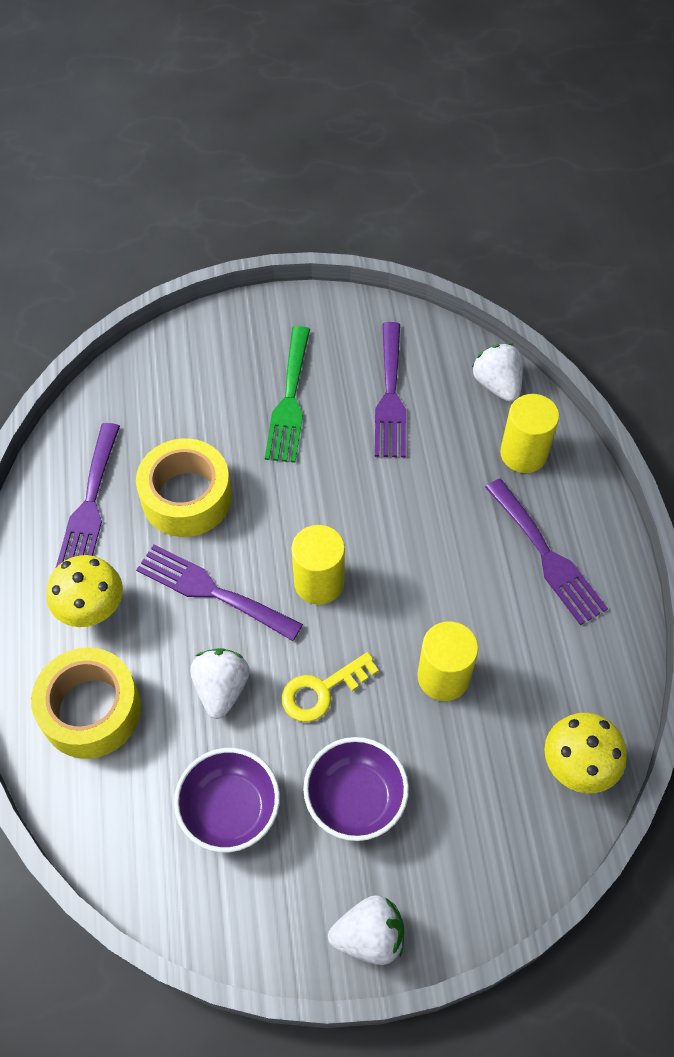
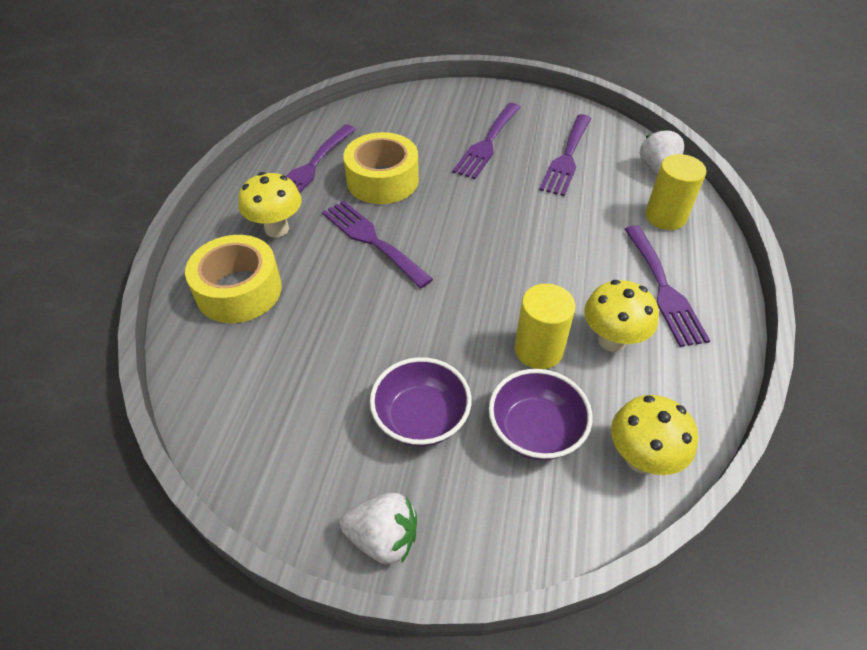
camera: 20 degrees right, 10 degrees down
(221, 688) = (347, 305): white strawberry -> none
(230, 809) = (309, 392): purple bowl -> purple bowl (535, 431)
(289, 401) = (487, 143): green fork -> purple fork
(319, 582) = (459, 256): yellow cylinder -> none
(321, 691) = (428, 330): yellow key -> none
(512, 640) = (611, 340): none -> yellow mushroom

